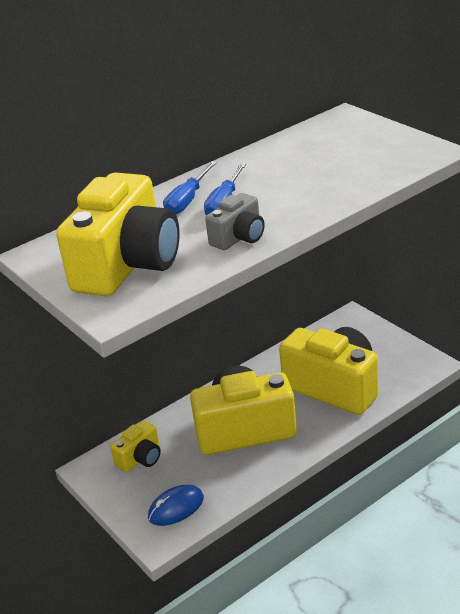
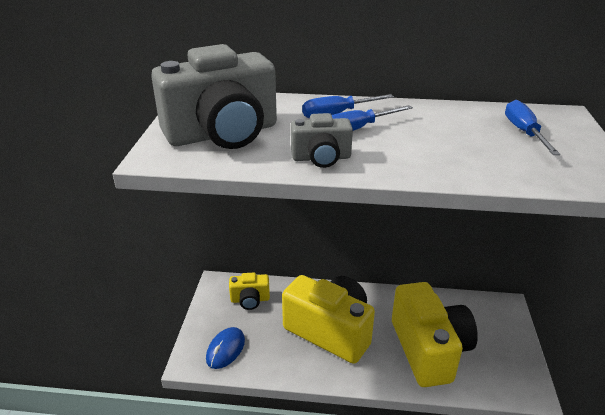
camera: 40 degrees right, 0 degrees up
(127, 265) = (223, 134): yellow camera -> grey camera
(176, 508) = (225, 349): blue mouse -> blue mouse turned 75 degrees counterclockwise
(339, 144) = (524, 132): none -> blue screwdriver

